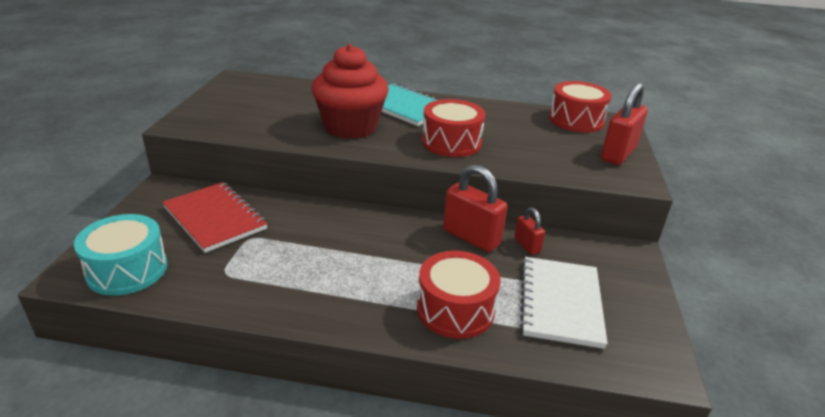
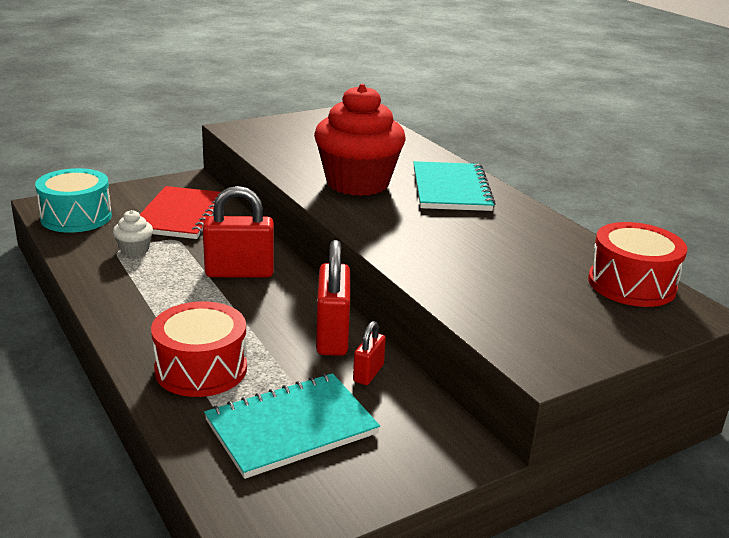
camera: 50 degrees right, 5 degrees down
(238, 264) = (134, 250): none -> white cupcake
(451, 142) = (420, 234): red drum -> none
(560, 303) = (291, 427): white notebook -> turquoise notebook
(618, 154) = (593, 335): red padlock -> red padlock (239, 272)

